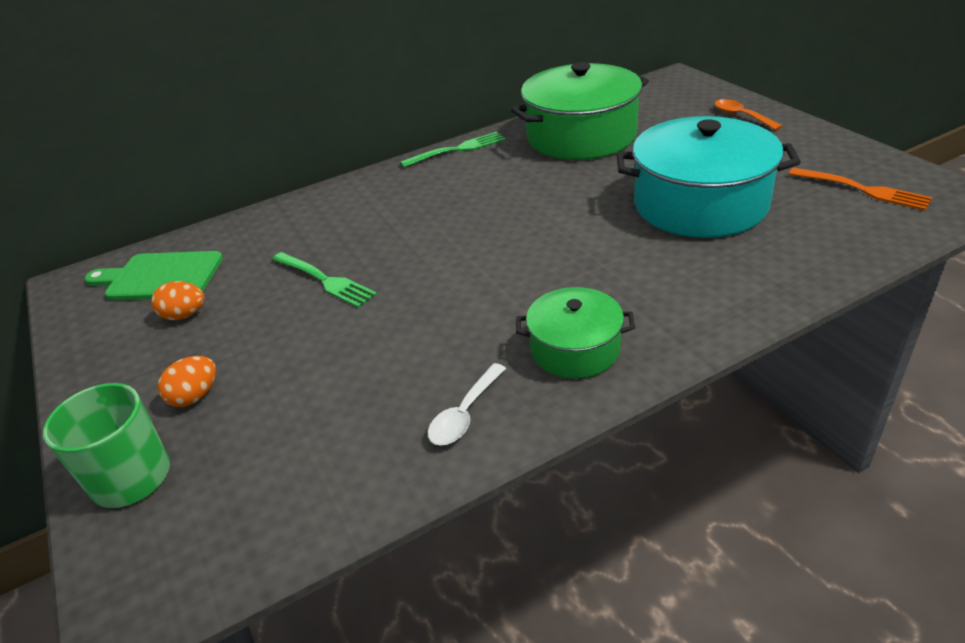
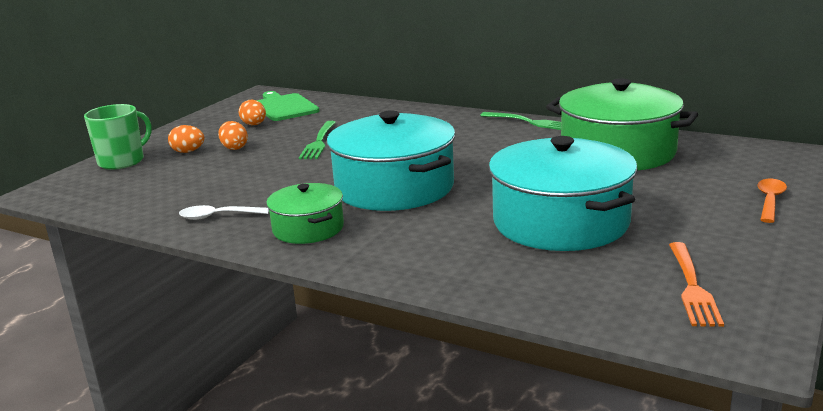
camera: 55 degrees right, 15 degrees down
(244, 350) = (234, 148): none -> orange egg
(526, 265) = (394, 188): none -> turquoise pot

